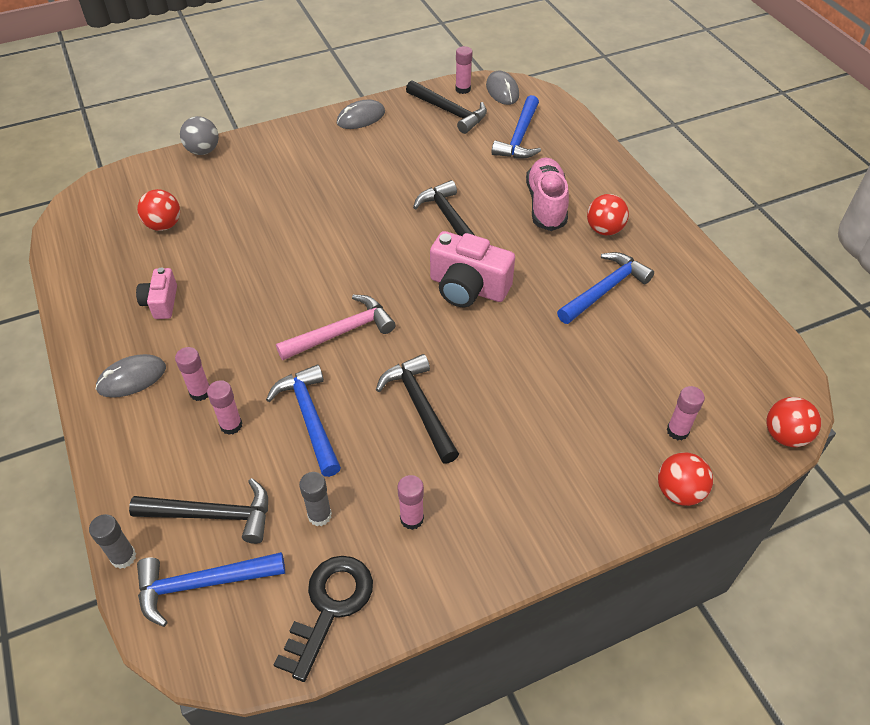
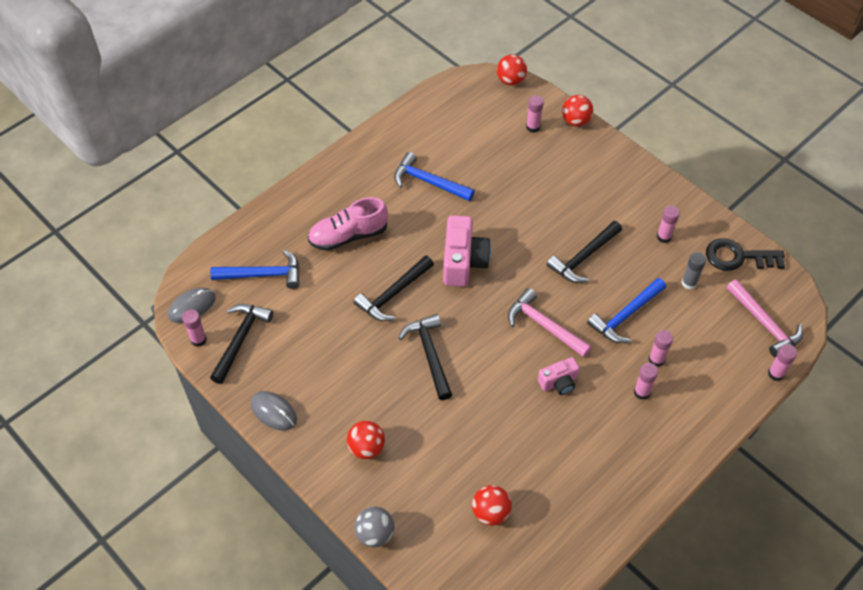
camera: 110 degrees left, 5 degrees up
(123, 557) = (776, 373): grey glue stick -> pink glue stick
(132, 378) = (654, 444): grey mouse -> none
(161, 302) = (576, 464): pink camera -> pink camera (558, 382)
(202, 584) = (764, 323): blue hammer -> pink hammer
(212, 515) = (722, 339): black hammer -> black hammer (430, 354)
(604, 229) = (364, 194): red ball -> red ball (366, 448)

